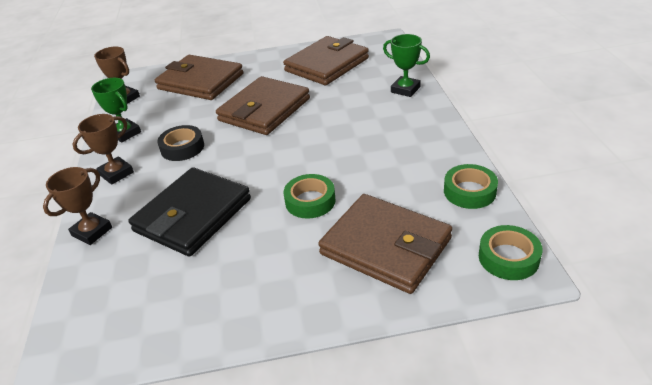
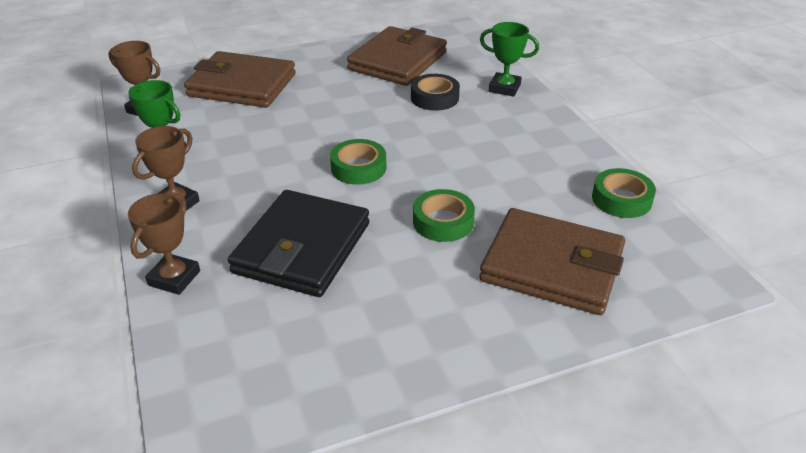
camera: 15 degrees left, 0 degrees up
(182, 148) = (253, 167): black tape -> black tape (434, 98)
(264, 110) = (341, 117): brown wallet -> none
(508, 257) = (690, 267): green tape -> green tape (358, 168)

